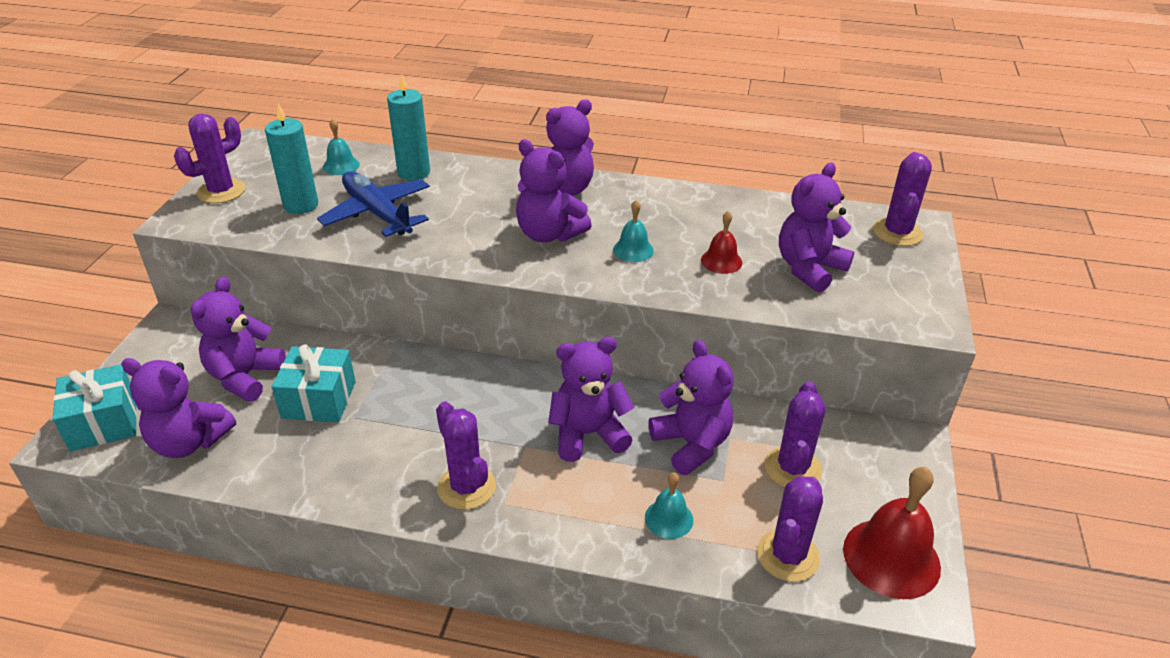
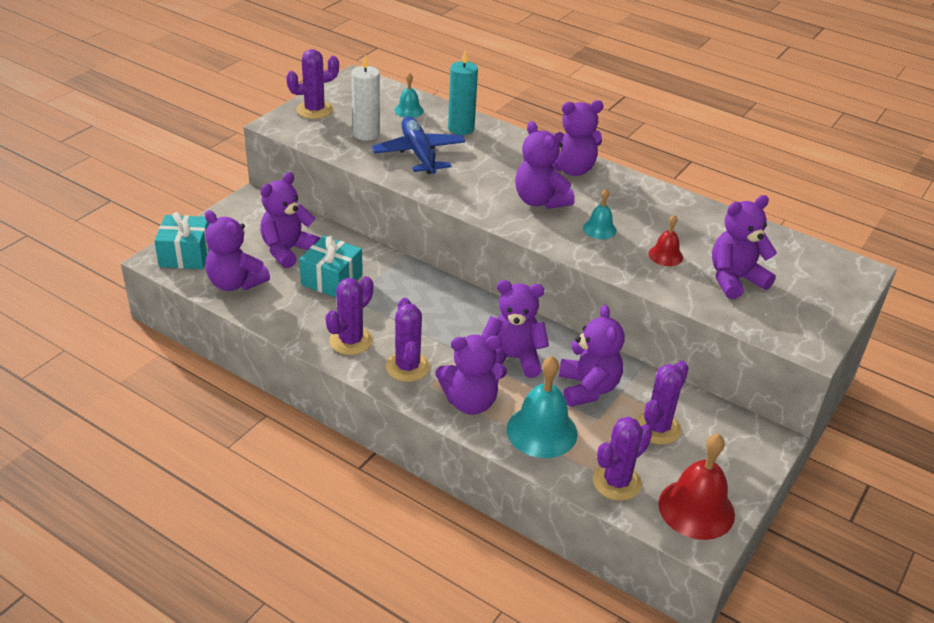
camera: 20 degrees right, 0 degrees up
(301, 205) = (366, 134): turquoise candle -> white candle
(566, 509) = (470, 402): none -> purple teddy bear
(669, 518) = (542, 431): turquoise bell -> turquoise bell, size x1.88
(897, 232) = (833, 272): purple cactus -> purple cactus (351, 341)

